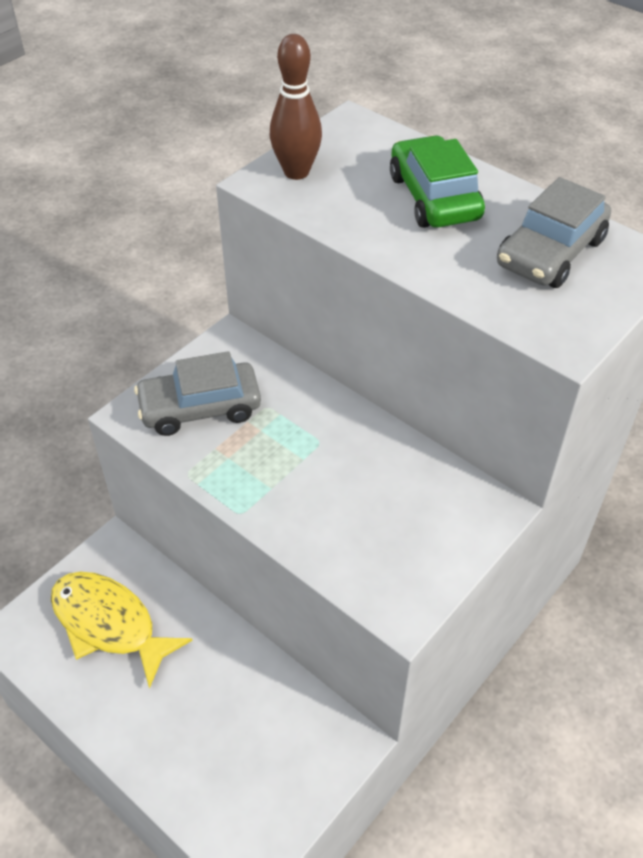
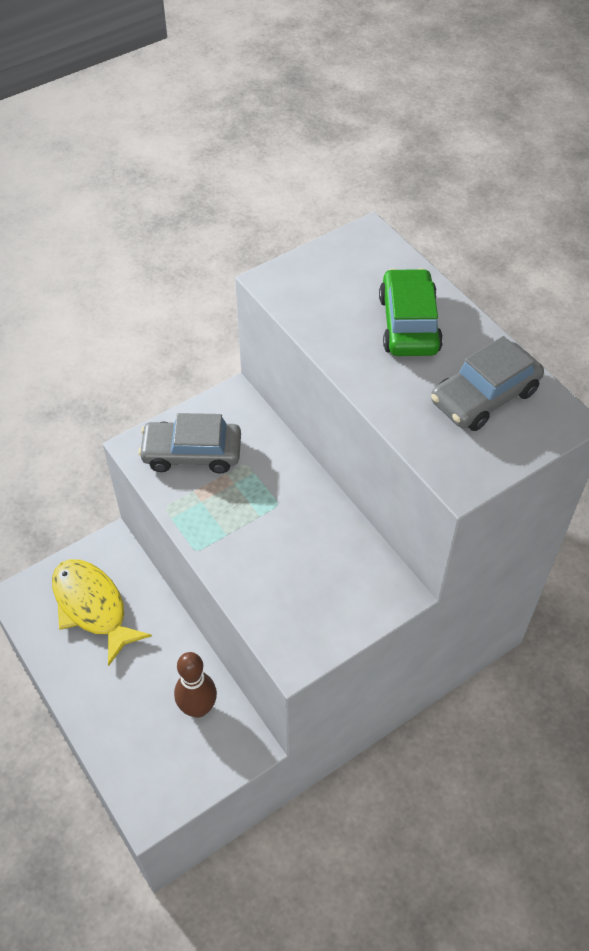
camera: 15 degrees right, 5 degrees up
(296, 172) = (304, 277): brown bowling pin -> brown bowling pin (198, 708)

